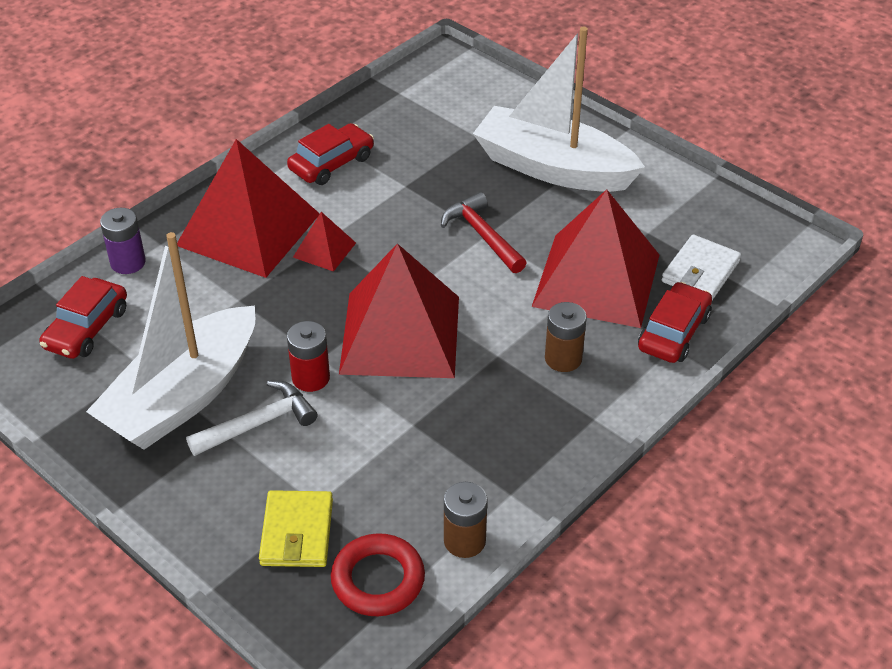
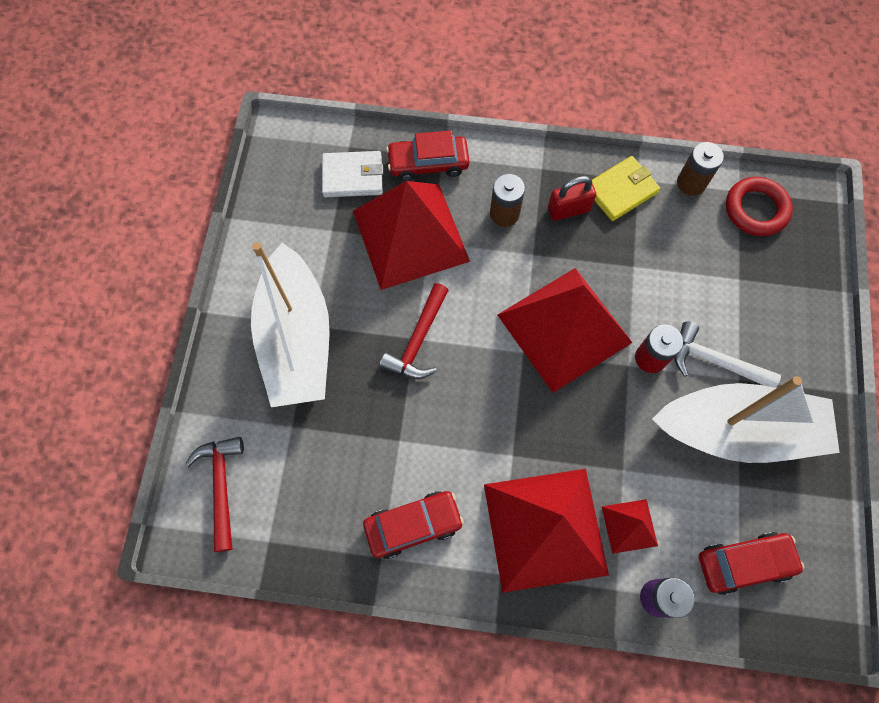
camera: 125 degrees left, 25 degrees up
(297, 532) = (767, 274): yellow wallet -> yellow wallet (621, 191)
(324, 250) = (522, 447): red pyramid -> red pyramid (629, 526)
(331, 163) = (413, 525): red car -> red car turned 150 degrees clockwise
(464, 86) = (221, 487): none -> red hammer
(524, 411) = (568, 210): none -> red padlock

